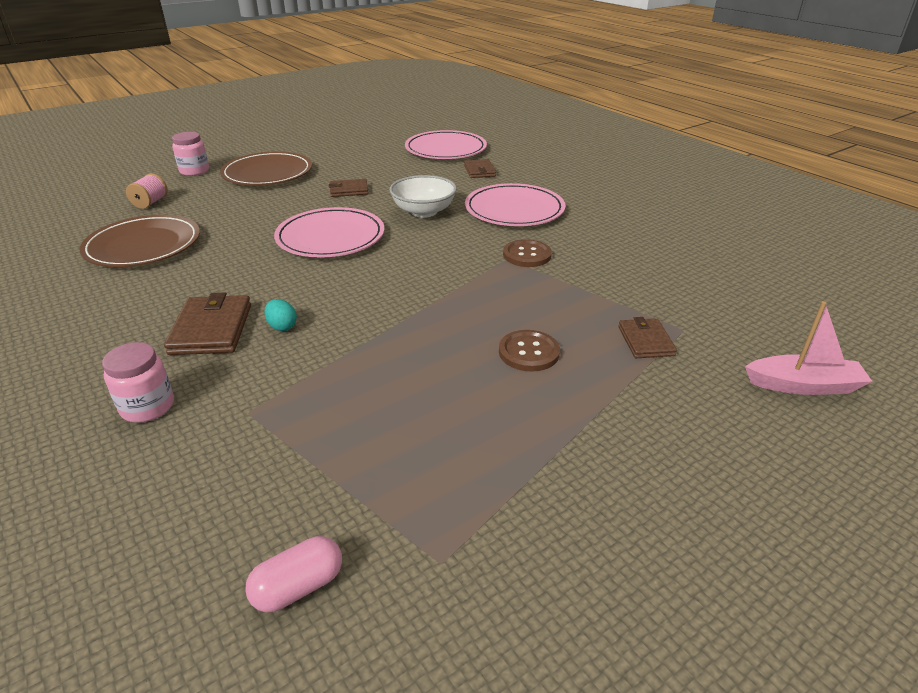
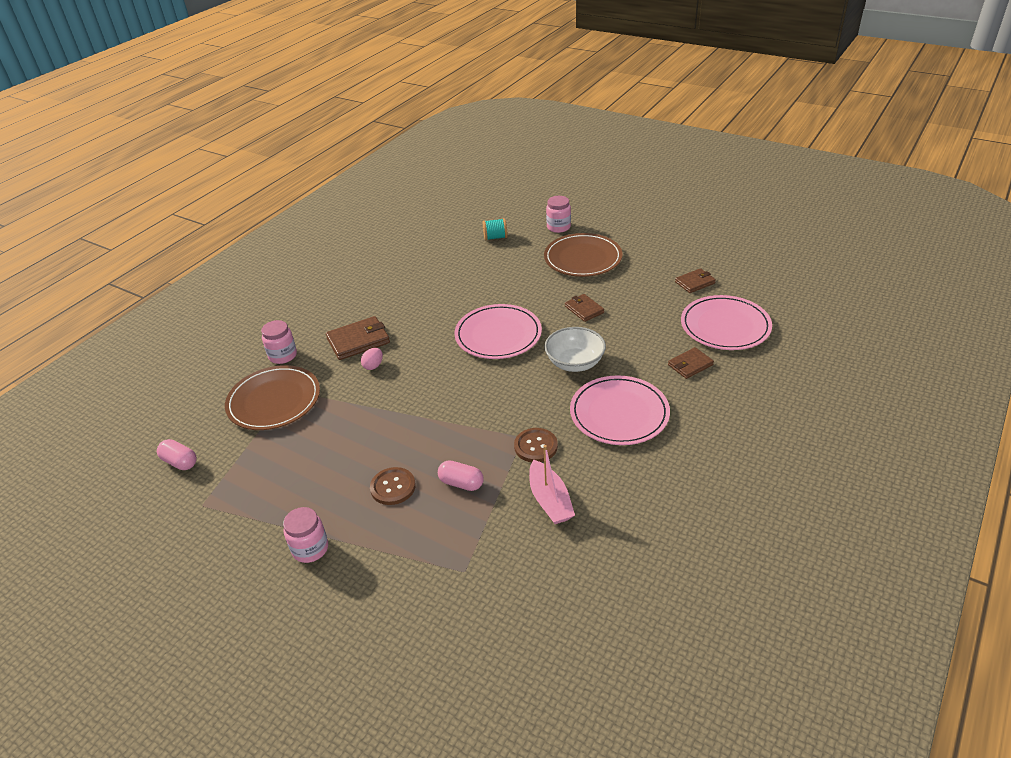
camera: 70 degrees right, 5 degrees up
(143, 246) = (436, 267): brown plate -> brown plate (274, 401)
(150, 203) = (495, 237): pink spool -> turquoise spool
(282, 326) = (373, 366): turquoise egg -> pink egg
(552, 306) = (461, 483): none -> pink capsule
(603, 441) = (310, 548): none -> pink jar
(645, 341) = (436, 549): brown wallet -> brown wallet (695, 282)
(803, 385) = (414, 660): pink boat -> pink boat (550, 500)

